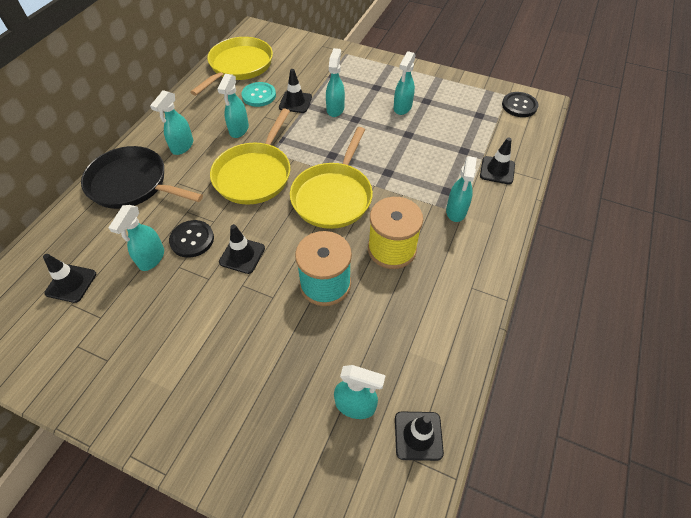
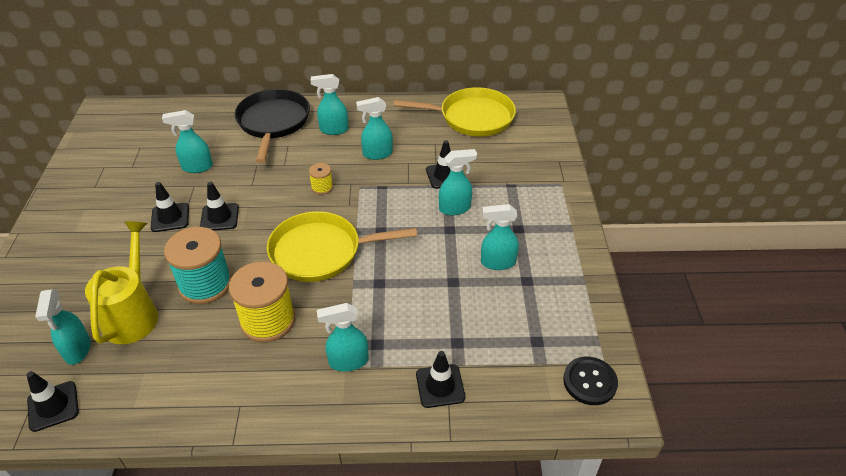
camera: 65 degrees right, 10 degrees down
(71, 283) = (158, 138): black traffic cone -> black traffic cone (170, 217)
(192, 239) = (225, 181): black button -> none
(254, 175) = (322, 187): yellow pan -> yellow spool
(259, 95) = (437, 147): turquoise button -> none
(332, 349) = (133, 313): none -> yellow watering can

